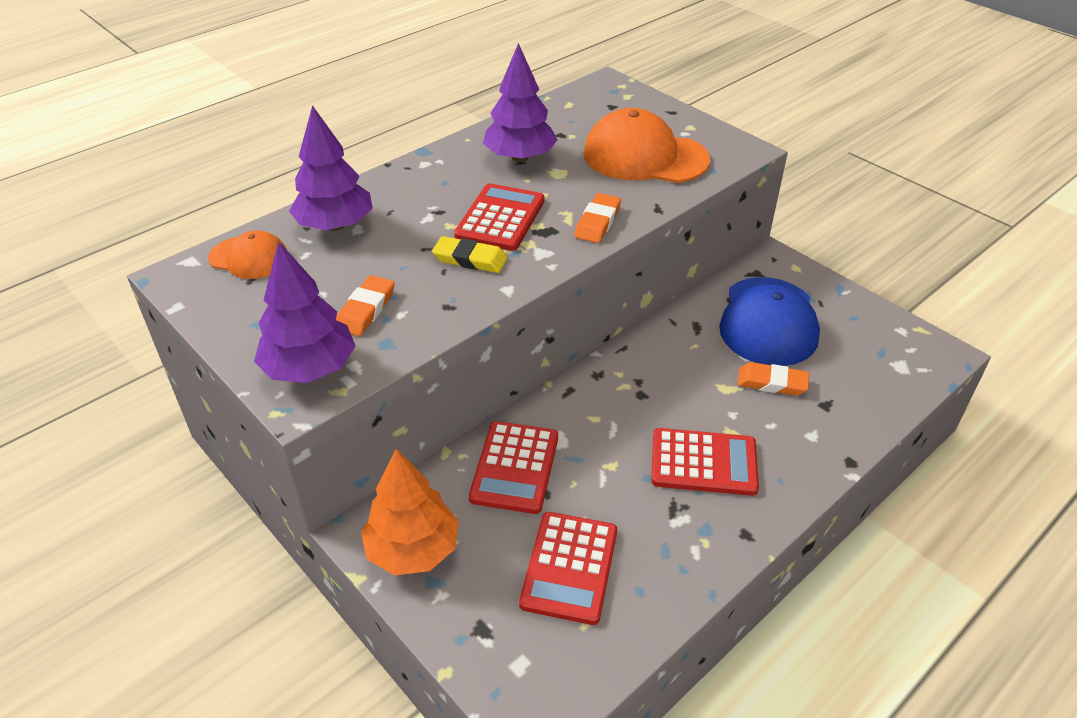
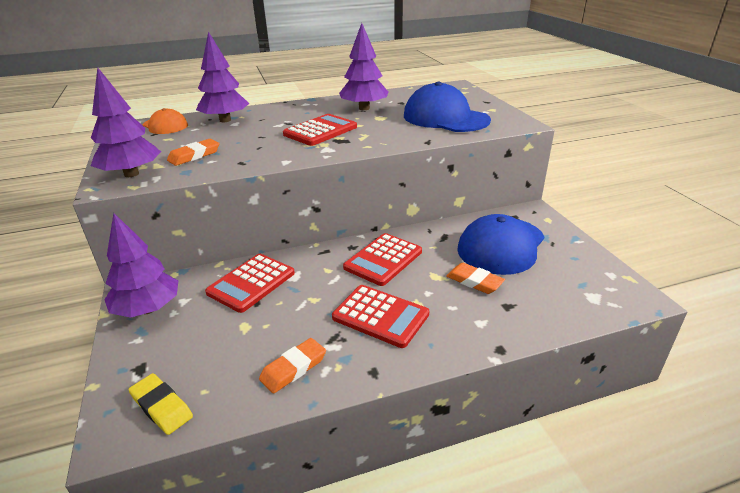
camera: 25 degrees right, 10 degrees down
(413, 549) = (148, 309): orange tree -> purple tree
(470, 259) = (280, 145): yellow eraser -> yellow eraser (161, 406)
(569, 567) = (229, 351): red calculator -> red calculator (383, 260)
(597, 222) = (379, 141): orange eraser -> orange eraser (293, 368)
(644, 156) = (445, 118): orange cap -> blue cap

